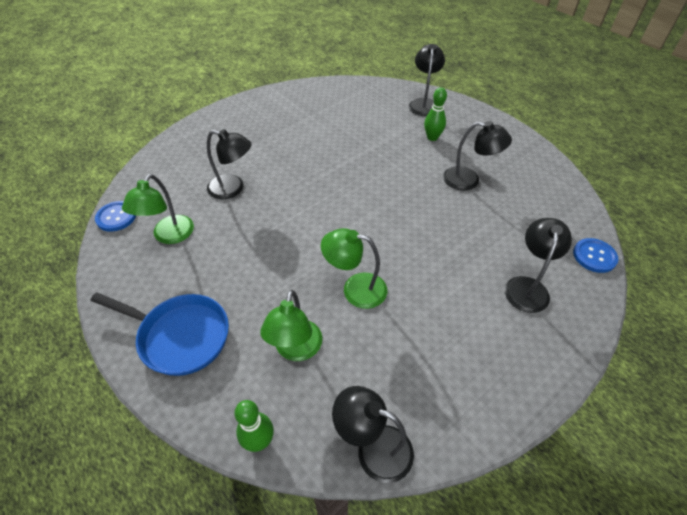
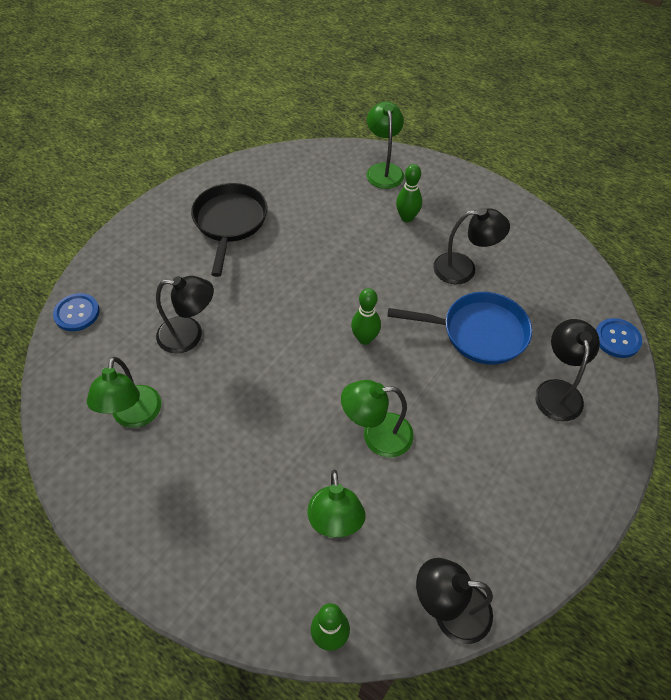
camera: 15 degrees left, 5 degrees up
(116, 217) = (56, 405): blue button -> blue button (77, 313)
(180, 336) = (198, 540): blue pan -> blue pan (478, 332)
(292, 120) = (230, 222): none -> black pan
(369, 215) = (365, 338): none -> green bowling pin
(423, 103) = (383, 170): black lamp -> green lamp

